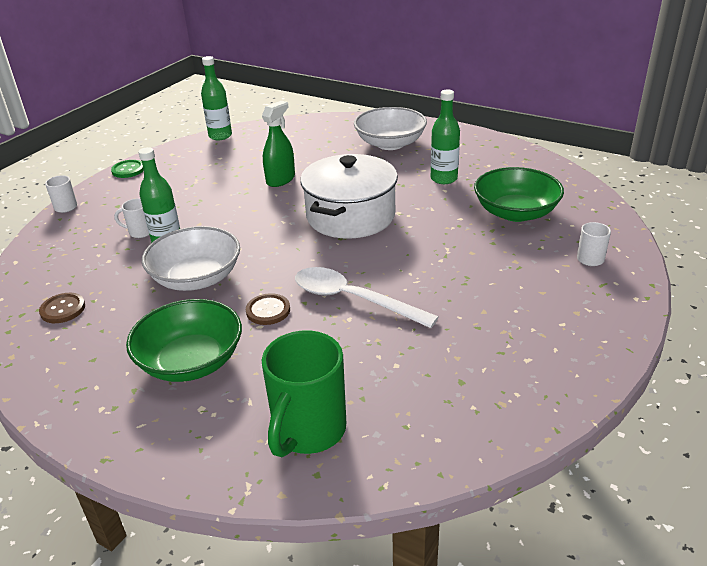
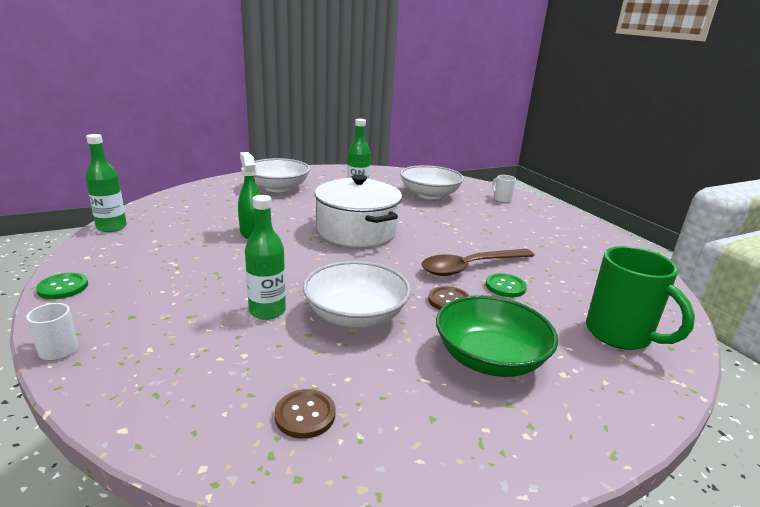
camera: 60 degrees left, 10 degrees down
(140, 232) = (218, 319): white mug -> none
(334, 332) = (505, 287): none -> green button
(353, 299) = (470, 267): white spoon -> brown spoon
(515, 212) = (429, 194): green bowl -> white bowl

